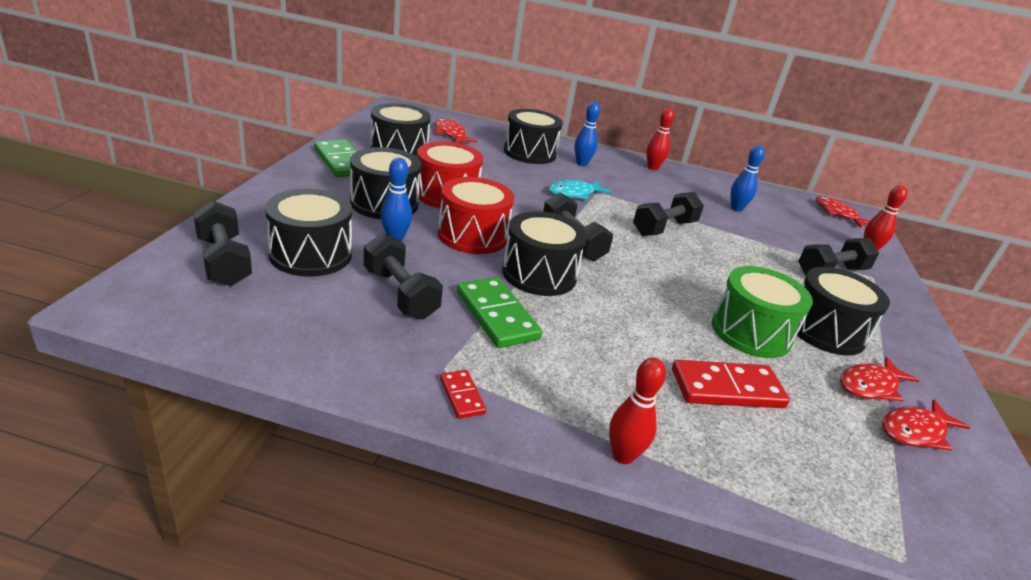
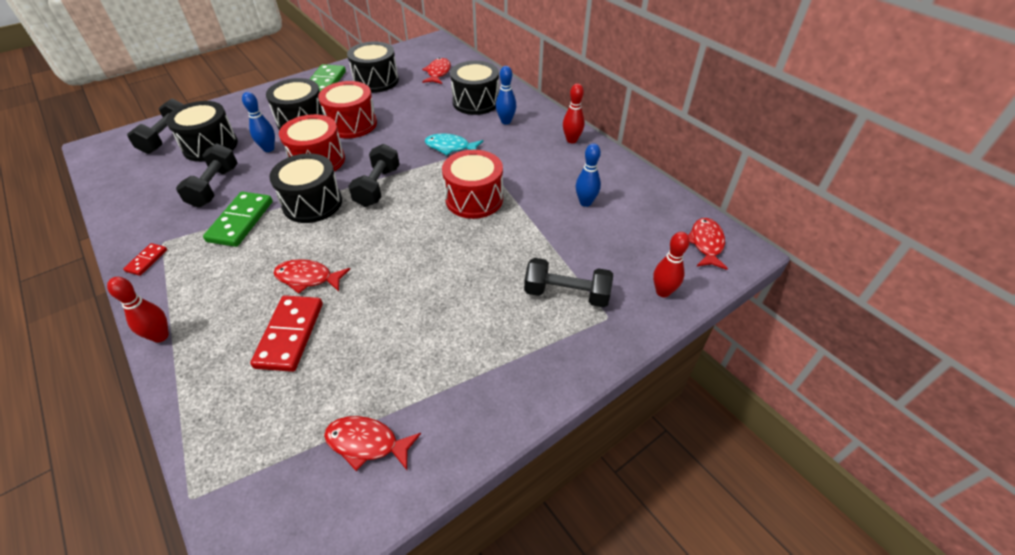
camera: 45 degrees right, 15 degrees up
(664, 228) = (474, 199): black dumbbell -> red drum
(727, 389) = (290, 335): red domino -> red domino turned 60 degrees clockwise
(751, 332) = (384, 307): green drum -> none
(825, 330) = (451, 336): black drum -> none
(870, 386) = (400, 394): red fish -> red fish (308, 278)

